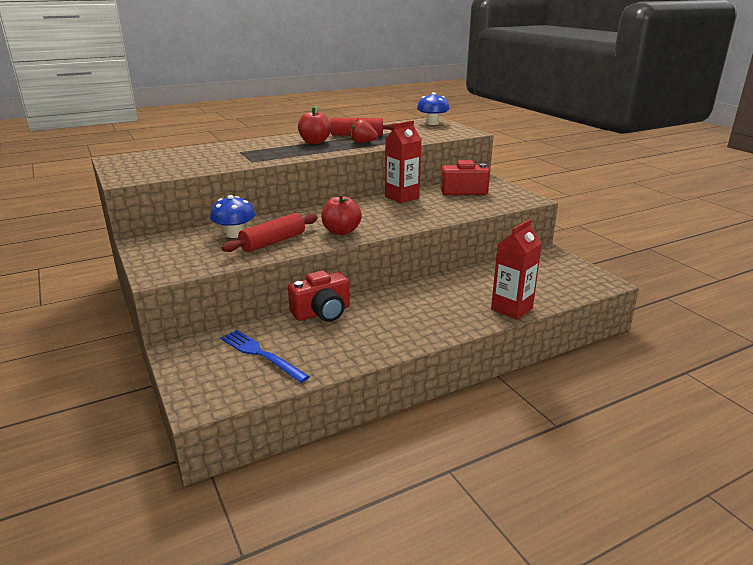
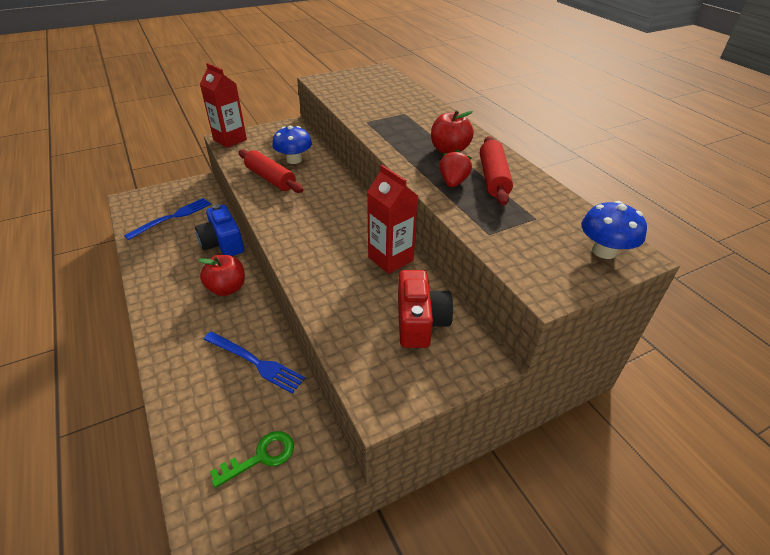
camera: 90 degrees right, 15 degrees up
(322, 312) = (223, 243): red camera -> blue camera
(341, 231) = (285, 214): red apple -> red apple (227, 288)
(479, 280) = (255, 362): none -> blue fork
(511, 309) = (175, 383): red carton -> red carton (230, 140)
(554, 271) = (261, 457): none -> green key

